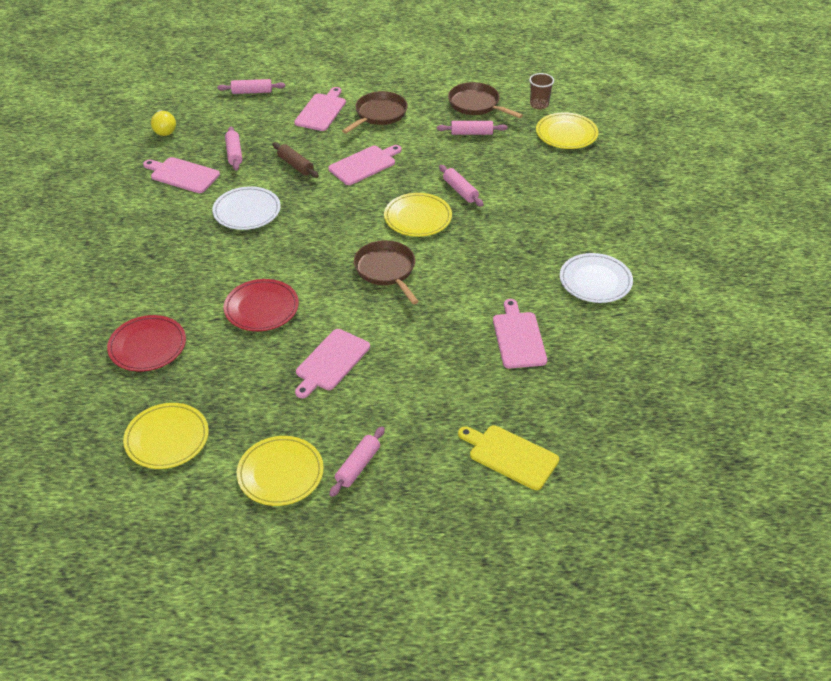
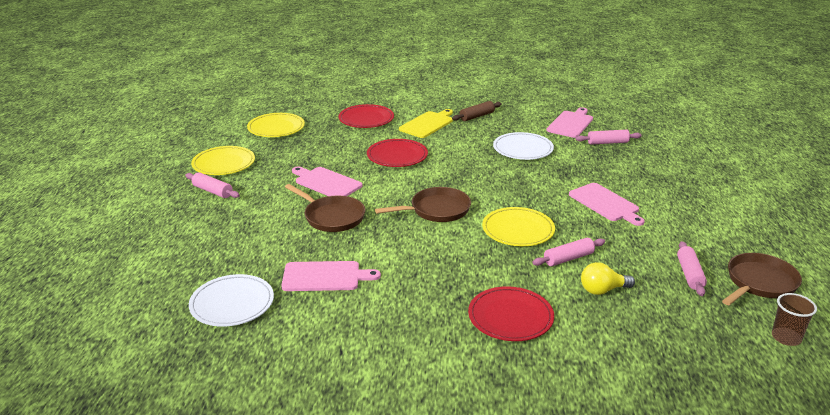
camera: 95 degrees right, 15 degrees down
(164, 130) = (634, 115): yellow light bulb -> yellow light bulb (602, 290)
(252, 92) = (715, 149): pink rolling pin -> none
(295, 165) = (596, 169): brown rolling pin -> brown rolling pin (477, 116)
(321, 111) = (697, 182): pink cutting board -> none
(379, 114) = (705, 214): brown pan -> brown pan (332, 217)
(510, 456) = (181, 259): yellow cutting board -> yellow cutting board (427, 124)
(549, 224) = (510, 317): none -> red plate
(566, 134) = (719, 355): yellow plate -> none
(595, 281) = (402, 340): white plate -> white plate (232, 303)

